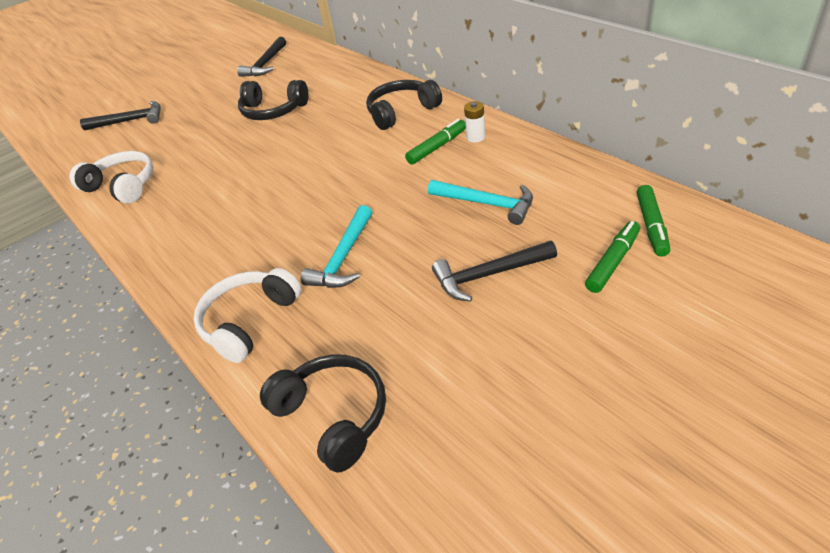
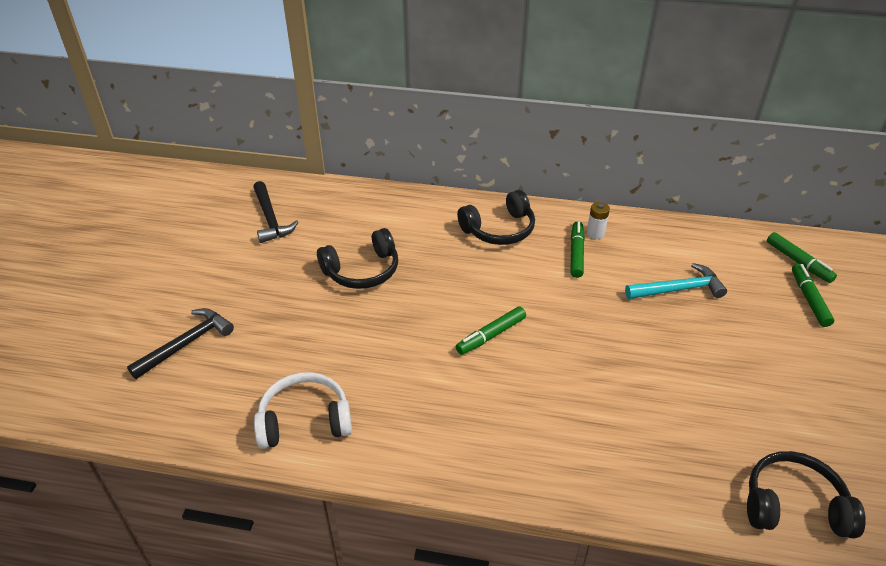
camera: 45 degrees left, 0 degrees up
(249, 321) = (636, 476): white headphones -> none
(293, 181) = (491, 335): none -> green marker
(343, 258) = (634, 384): turquoise hammer -> none
(401, 112) = (499, 229): black headphones -> black headphones turned 135 degrees counterclockwise
(488, 275) = (751, 346): black hammer -> none

